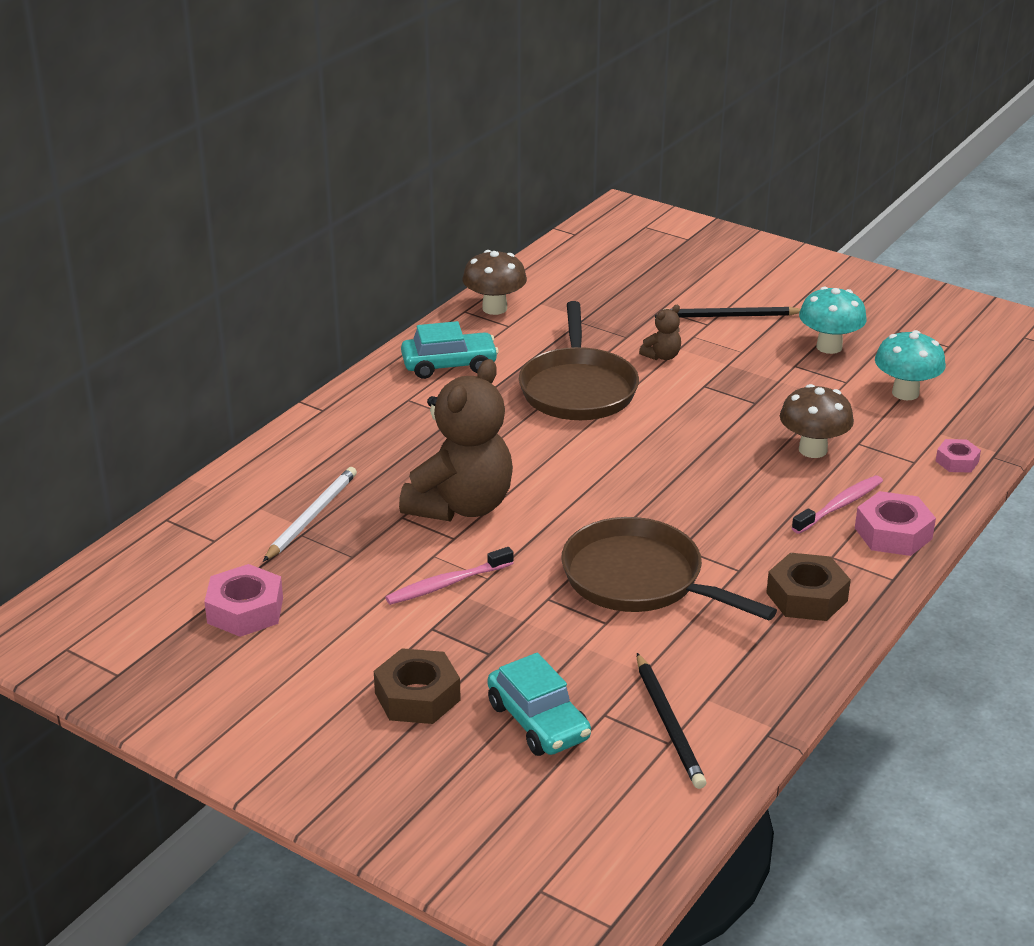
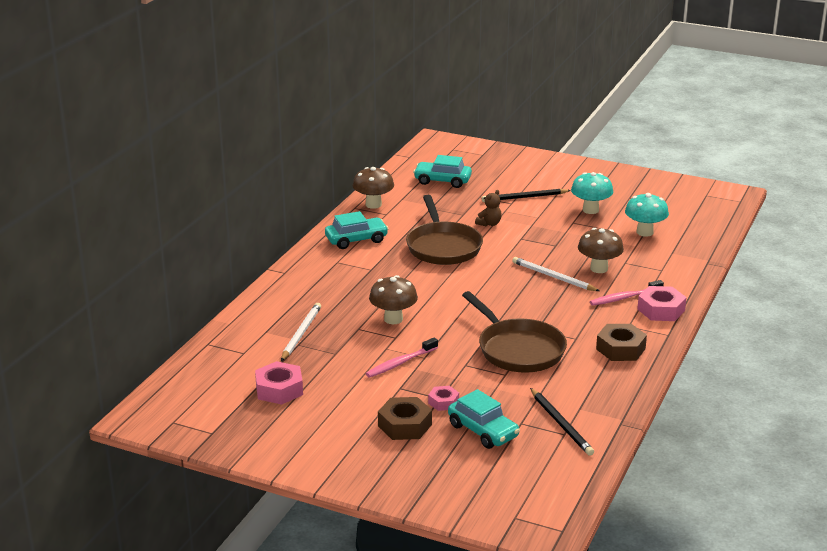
camera: 10 degrees left, 5 degrees down
(461, 506) = (393, 319): brown teddy bear -> brown mushroom
(612, 278) = (442, 181): none -> turquoise car
(640, 580) = (518, 349): brown pan -> brown pan turned 150 degrees counterclockwise
(735, 458) = (553, 277): none -> white pencil
(839, 505) = (624, 298): pink toothbrush -> pink toothbrush turned 150 degrees counterclockwise
(957, 461) = (687, 267): pink nut -> pink nut (443, 402)

